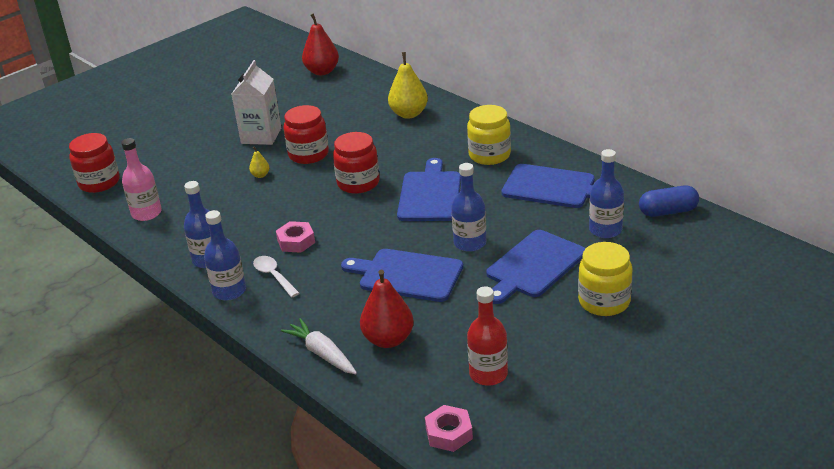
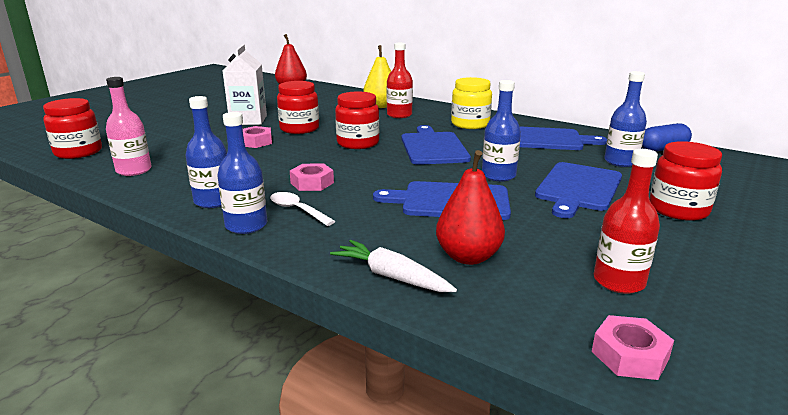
camera: 15 degrees left, 10 degrees down
(260, 175) = (256, 142): yellow pear -> pink nut
(421, 133) = (399, 115): none -> red bottle
(604, 301) = (678, 210): yellow jar -> red jar

